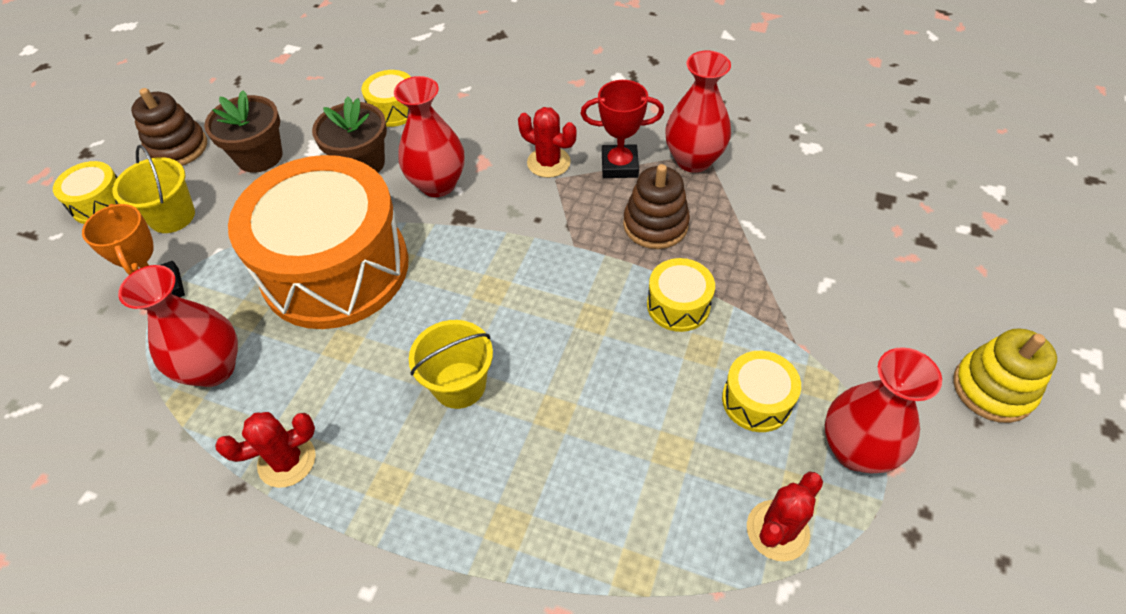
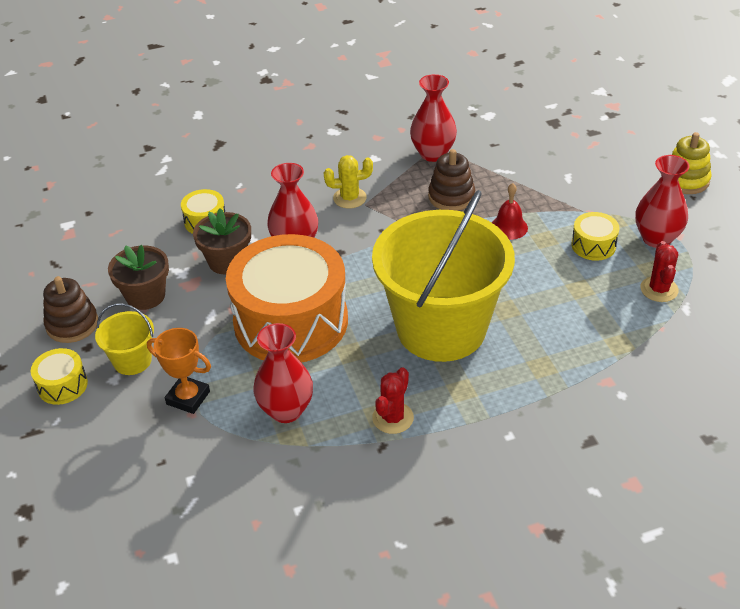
camera: 40 degrees left, 10 degrees down
(459, 385) = (441, 328): yellow bucket -> yellow bucket, size x2.39
(548, 162) = (349, 198): red cactus -> yellow cactus
(619, 165) = (394, 178): red trophy -> none
(678, 305) = (509, 227): yellow drum -> red bell

